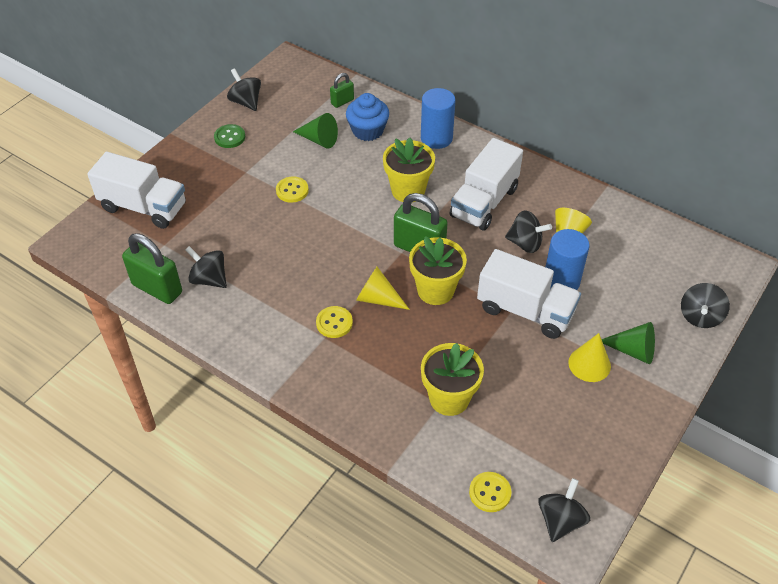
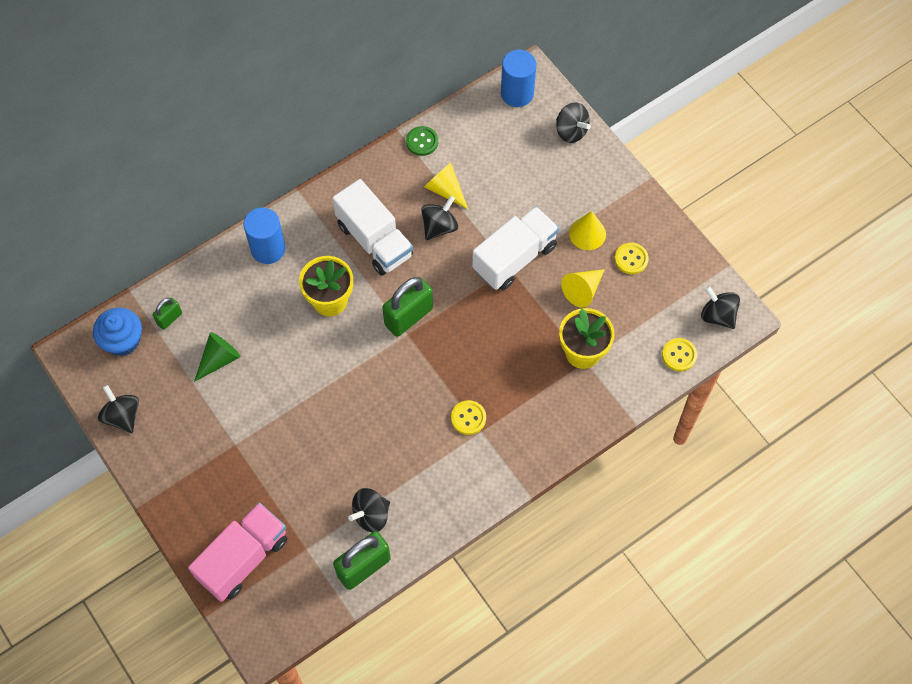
camera: 70 degrees left, 15 degrees up
(144, 207) = (243, 558): white truck -> pink truck
(229, 137) = (173, 447): green button -> green button (422, 142)
(246, 102) = (122, 416): black spinning top -> black spinning top turned 75 degrees clockwise
(292, 190) = (283, 406): yellow button -> yellow button (631, 259)
(342, 101) = (169, 318): green padlock -> green padlock turned 60 degrees clockwise
(367, 130) = (227, 308): blue cupcake -> blue cupcake (122, 340)
(378, 298) = (454, 372): yellow cone -> yellow cone (583, 290)
(435, 290) = (464, 321): yellow flower pot -> none
(561, 281) = (494, 216): blue cylinder -> blue cylinder (517, 93)
(632, 350) = (586, 196): green cone -> none

